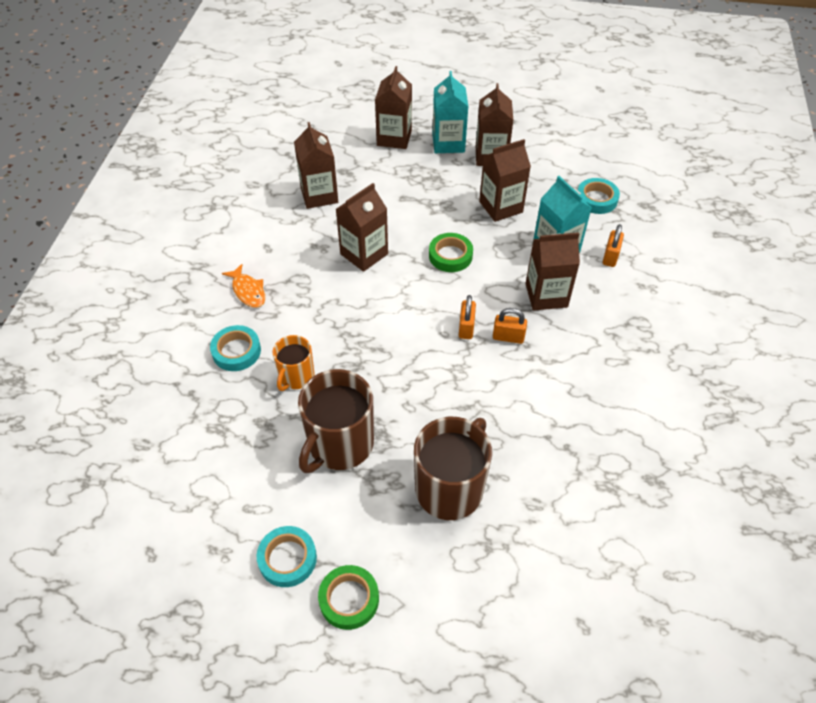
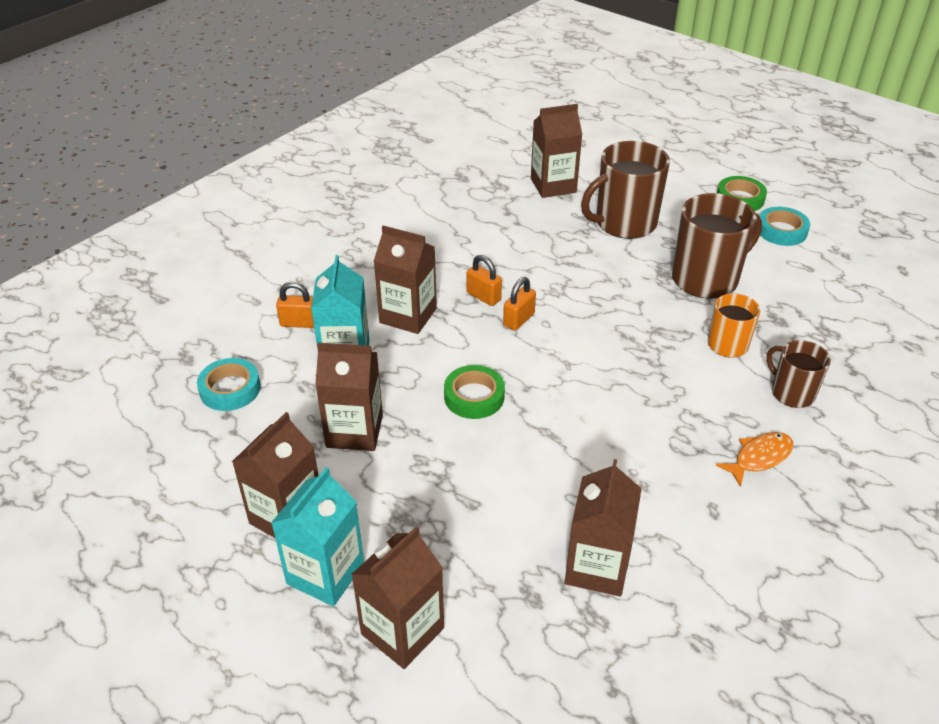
camera: 150 degrees left, 10 degrees down
(236, 351) = (791, 393): turquoise tape -> brown mug
(248, 291) = (759, 457): orange fish -> orange fish turned 60 degrees clockwise
(364, 254) = (581, 444): brown carton -> brown carton (553, 185)
(610, 257) = (299, 323): orange padlock -> orange padlock turned 45 degrees clockwise

